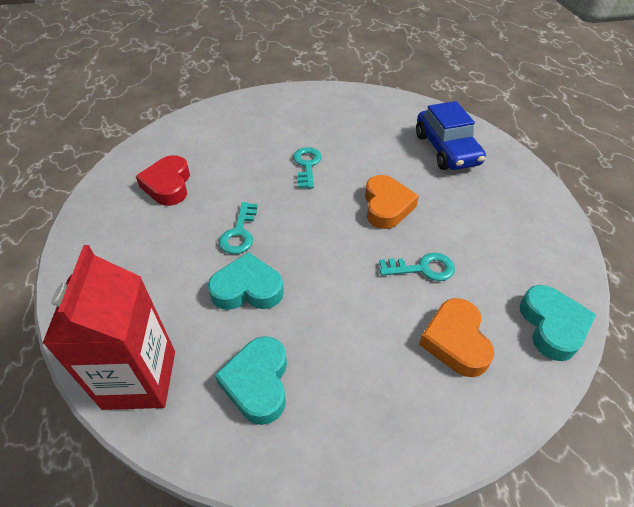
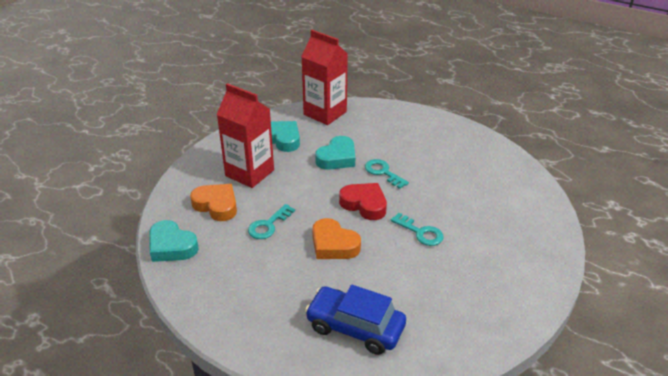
camera: 130 degrees right, 10 degrees down
(168, 185) = (462, 163): red heart -> red heart (364, 204)
(367, 358) = (249, 173): none -> red carton

